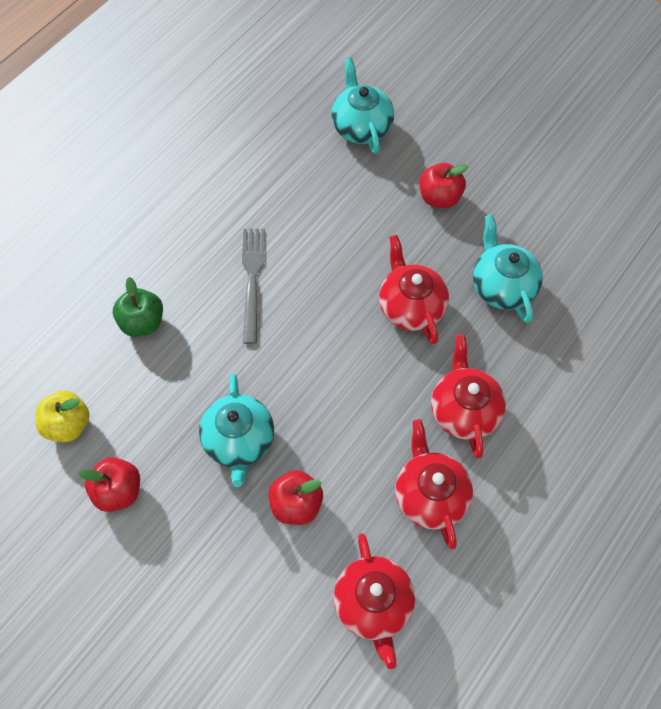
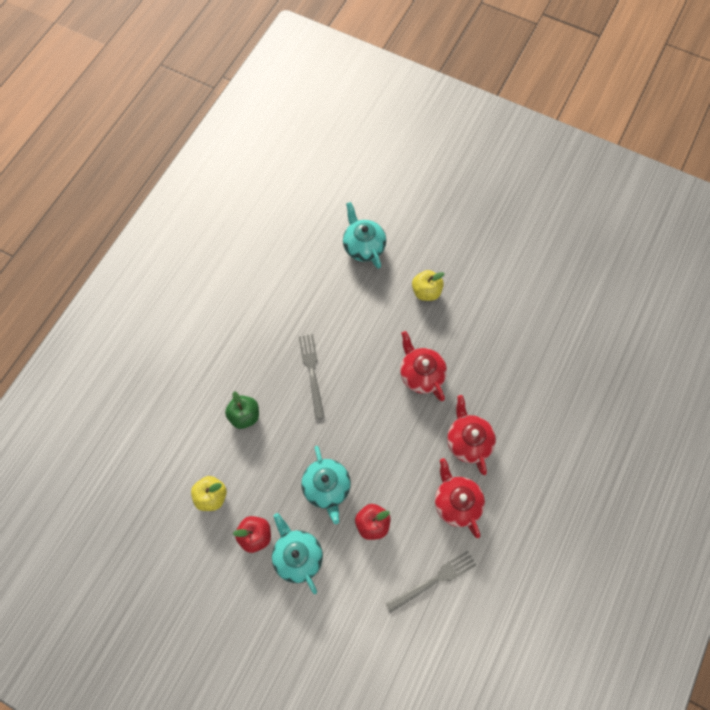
camera: 10 degrees left, 5 degrees up
(373, 605) = (434, 580): red teapot -> grey fork
(439, 197) = (426, 291): red apple -> yellow apple
(502, 286) = (478, 350): turquoise teapot -> turquoise teapot (297, 556)

